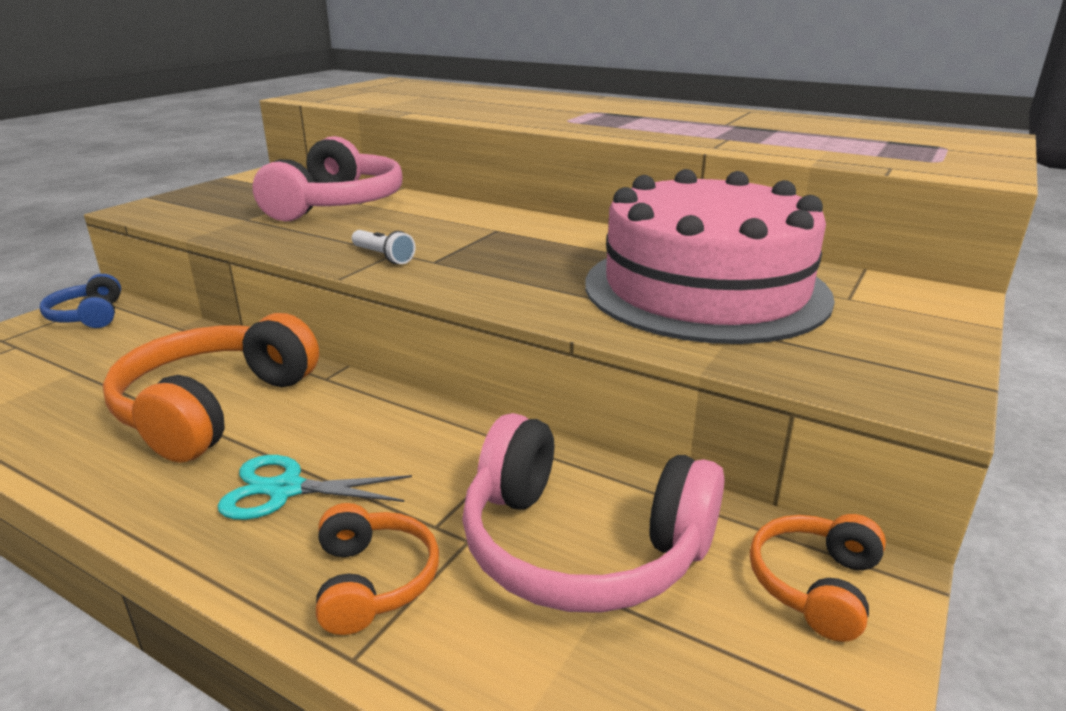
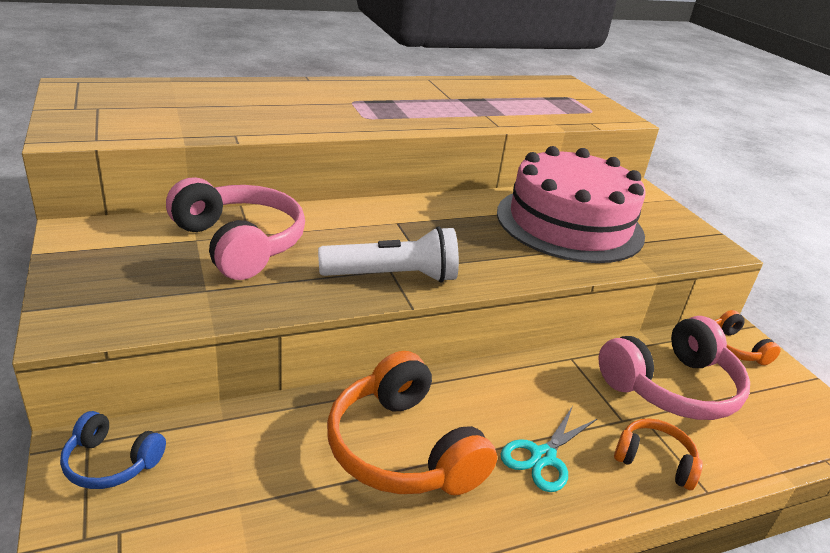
camera: 55 degrees left, 5 degrees up
(383, 256) = (392, 276): white flashlight -> white flashlight, size x2.09

